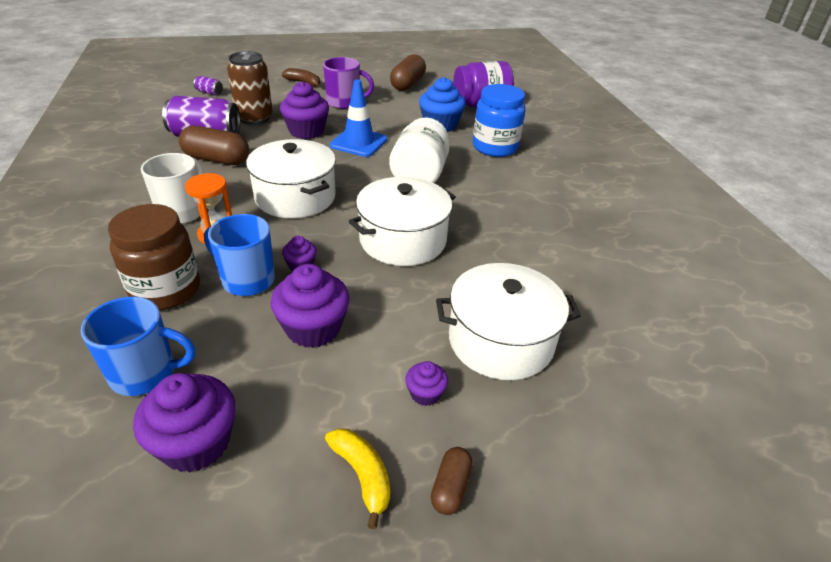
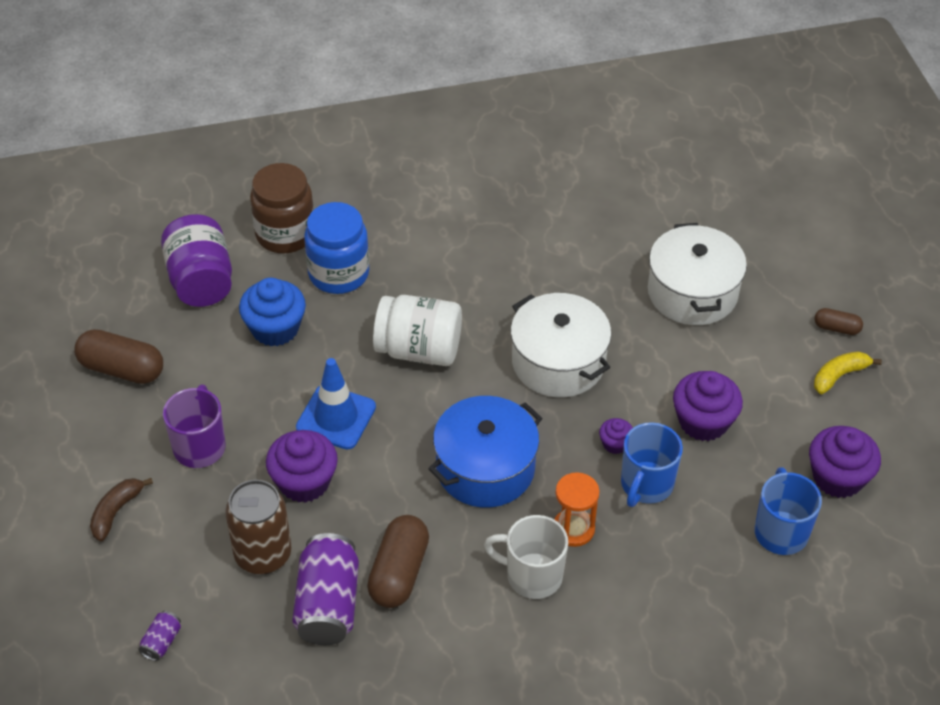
camera: 90 degrees left, 10 degrees up
(165, 290) = (674, 549): brown jar -> brown jar (285, 234)
(295, 197) = (485, 468): white pot -> blue pot
(425, 393) = (760, 342): purple cupcake -> none

